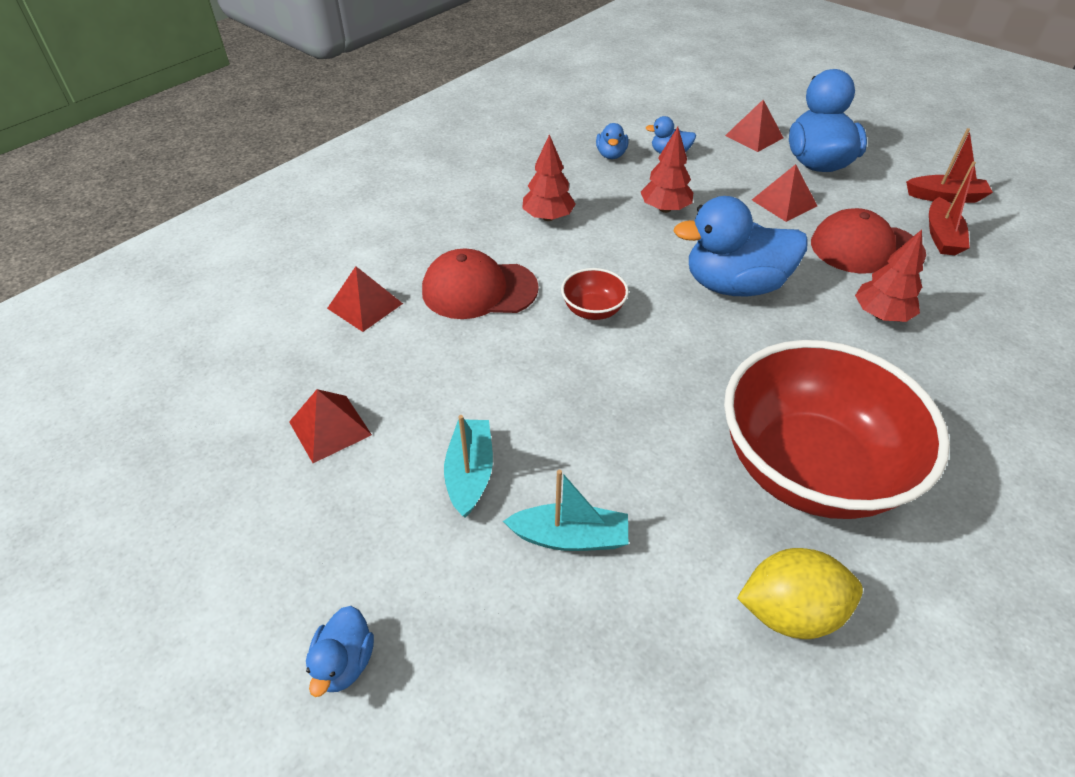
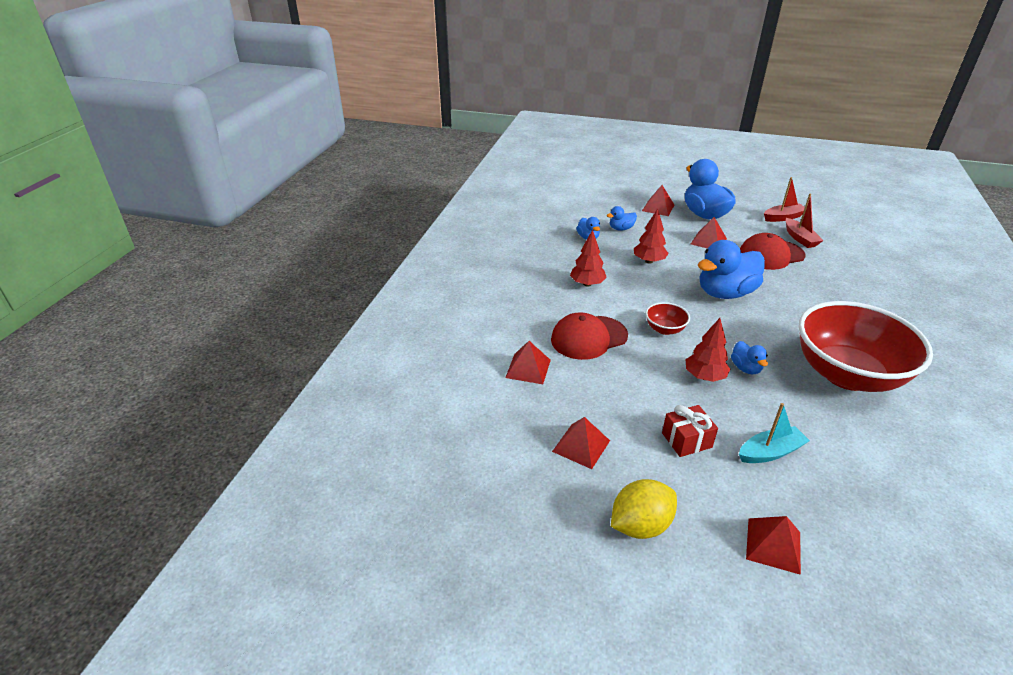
camera: 25 degrees left, 10 degrees down
(344, 662) = (721, 564): blue duck -> blue duck (745, 368)
(441, 670) = (773, 545): none -> red pyramid
(470, 473) = (686, 440): turquoise boat -> red gift
(789, 611) = (901, 445): yellow lemon -> yellow lemon (640, 525)
(881, 315) = (809, 287): red tree -> red tree (704, 376)

